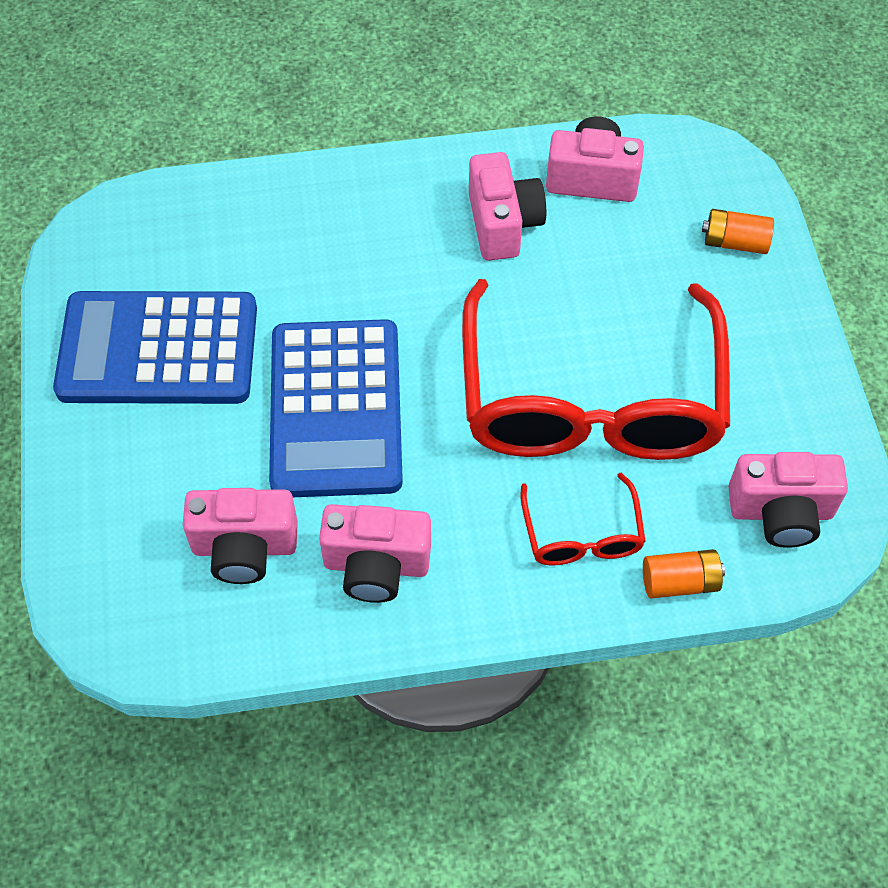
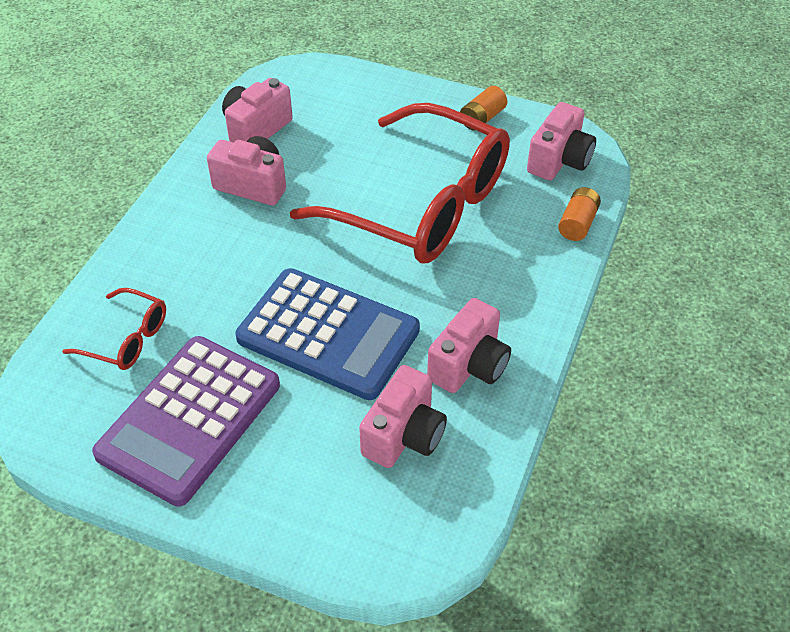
camera: 60 degrees left, 10 degrees down
(158, 350) = (190, 419): blue calculator -> purple calculator
(582, 535) = (516, 252): red glasses -> red glasses (127, 339)
(735, 242) = (360, 93): orange battery -> orange battery (482, 118)

